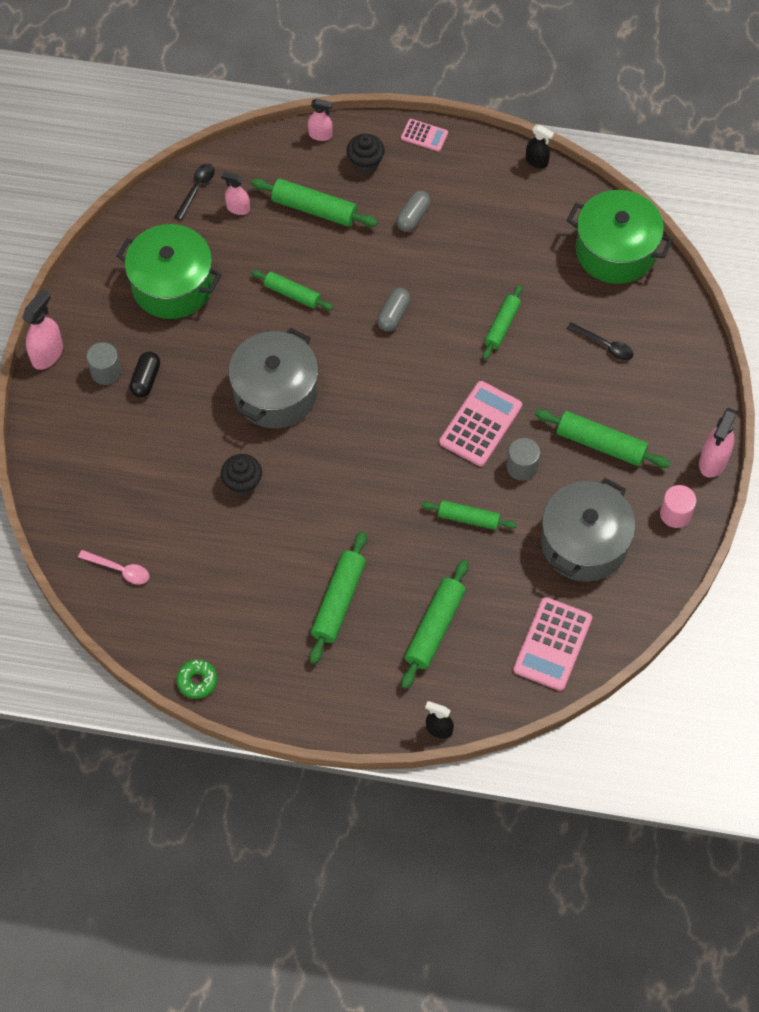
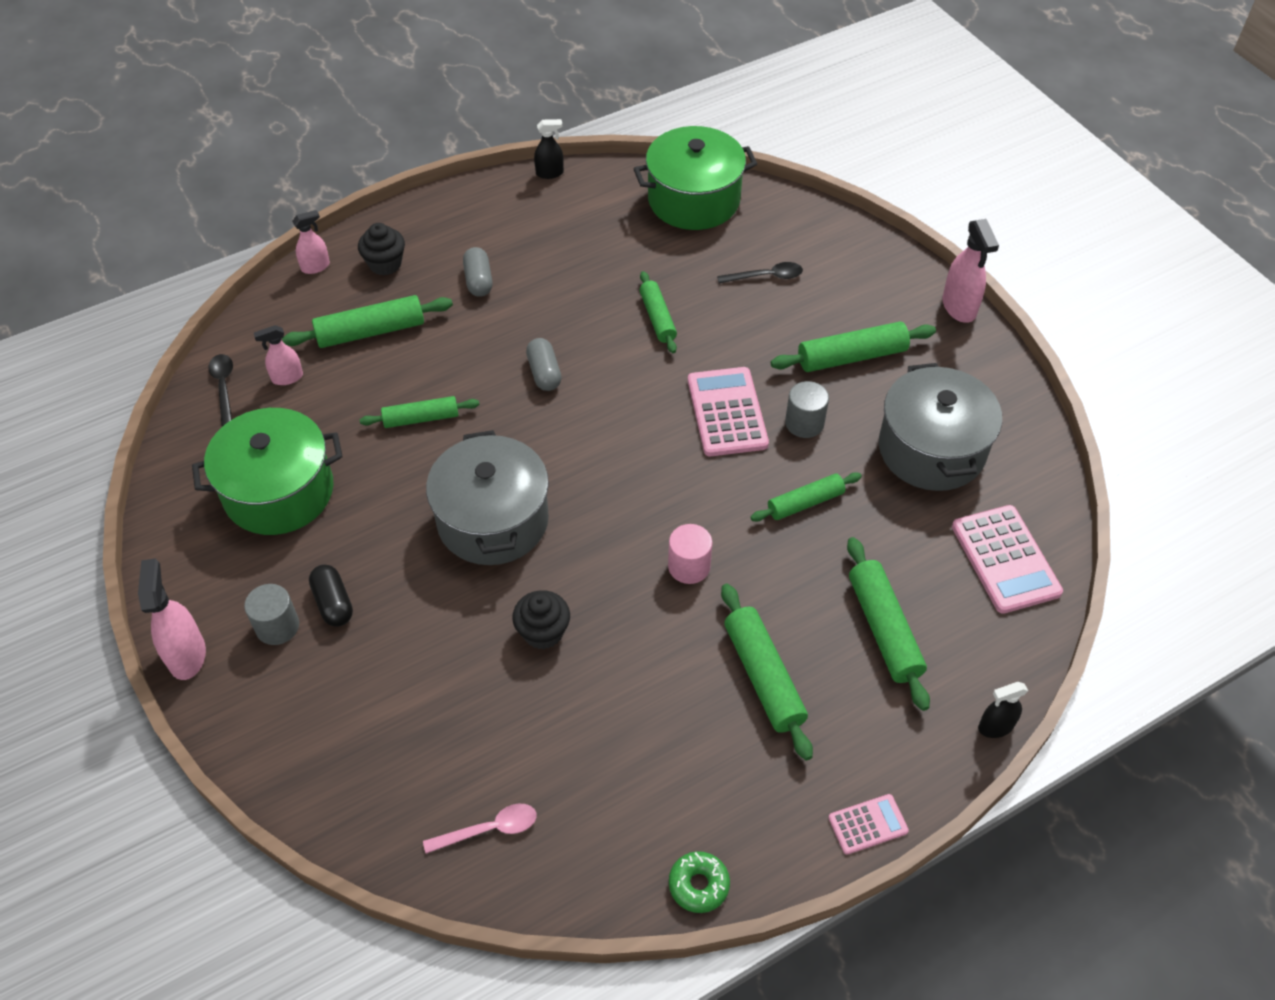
camera: 40 degrees left, 10 degrees down
(424, 135) = (422, 211): pink calculator -> pink calculator (868, 824)
(675, 514) = (978, 370): pink cylinder -> pink cylinder (689, 566)

